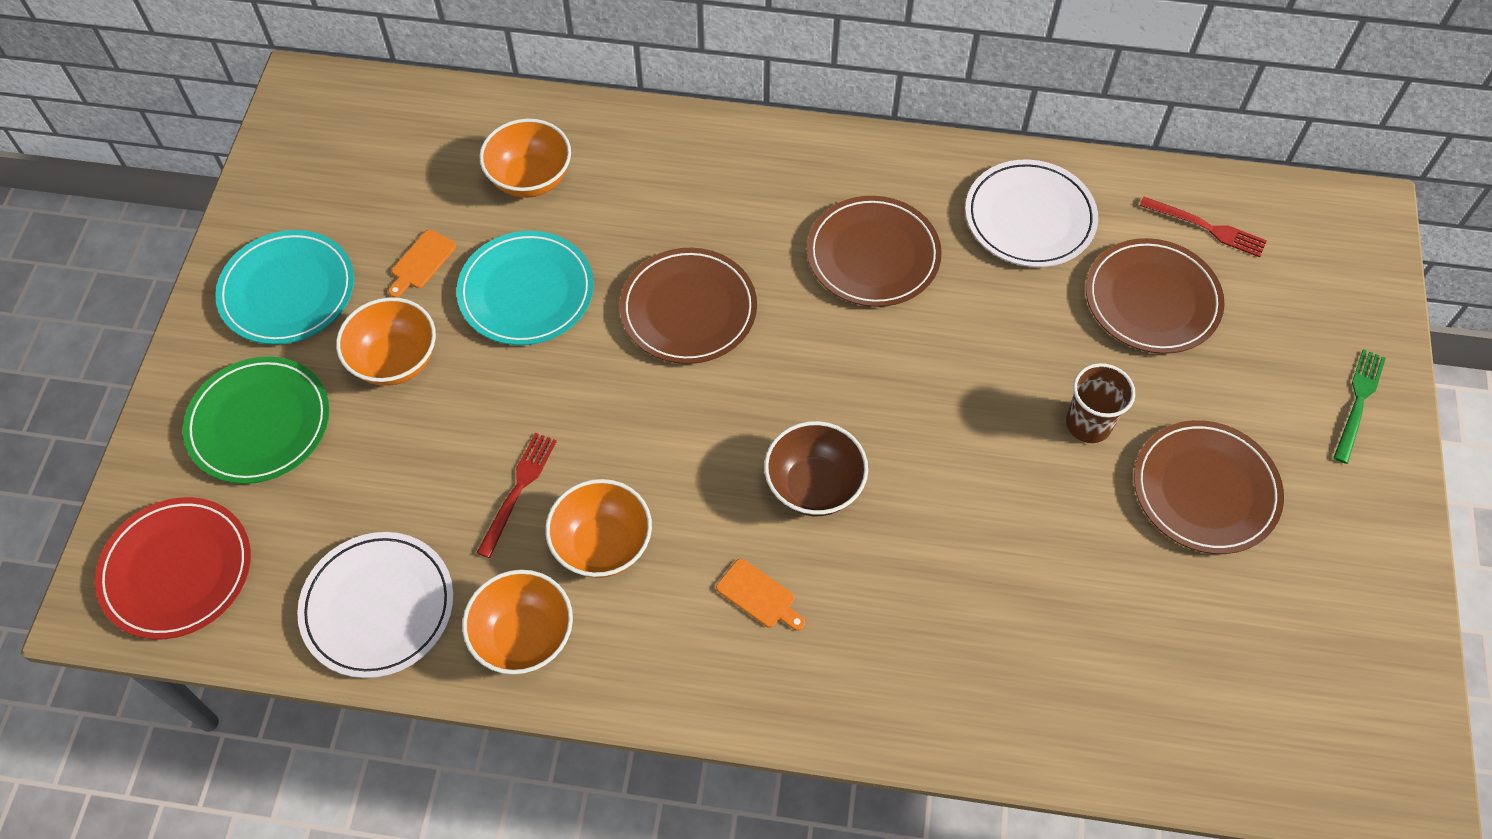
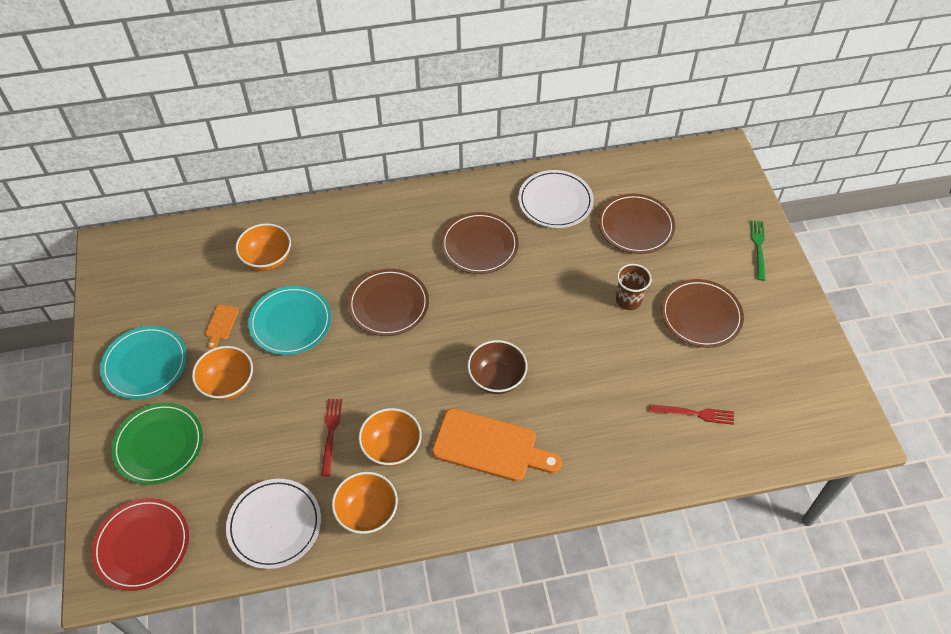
camera: 20 degrees left, 5 degrees down
(759, 596) = (490, 446): orange cutting board -> orange cutting board, size x2.27
(1206, 227) = (648, 181): red fork -> red fork (694, 414)

